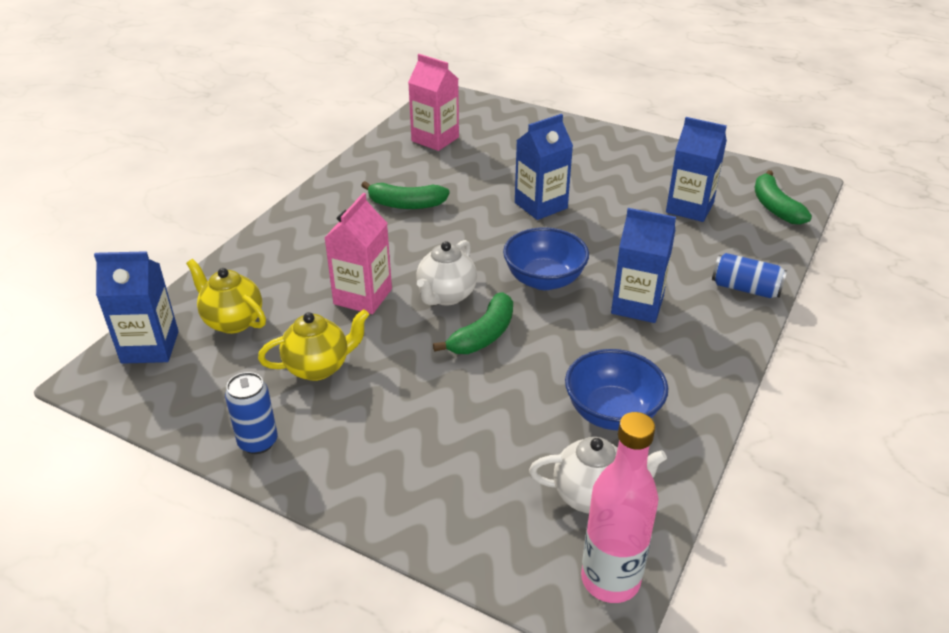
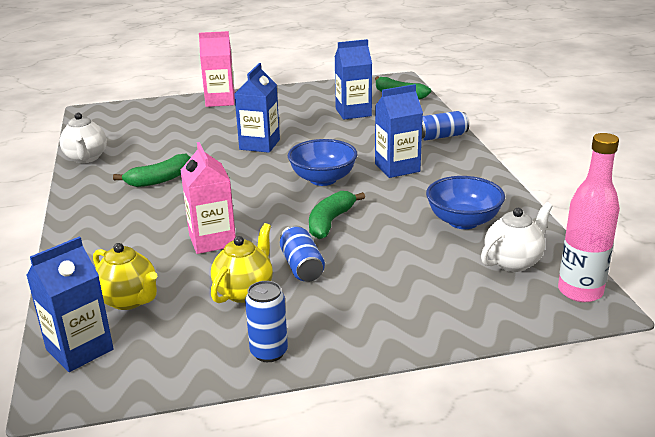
camera: 40 degrees left, 10 degrees down
(233, 321) = (129, 300): yellow teapot -> yellow teapot turned 135 degrees counterclockwise
(395, 370) = (302, 266): none -> blue can
(435, 139) = (122, 137): pink carton -> pink carton (220, 101)
(446, 296) = (272, 214): white teapot -> white teapot (86, 158)
(483, 335) = (330, 222): green banana -> green banana turned 150 degrees counterclockwise

